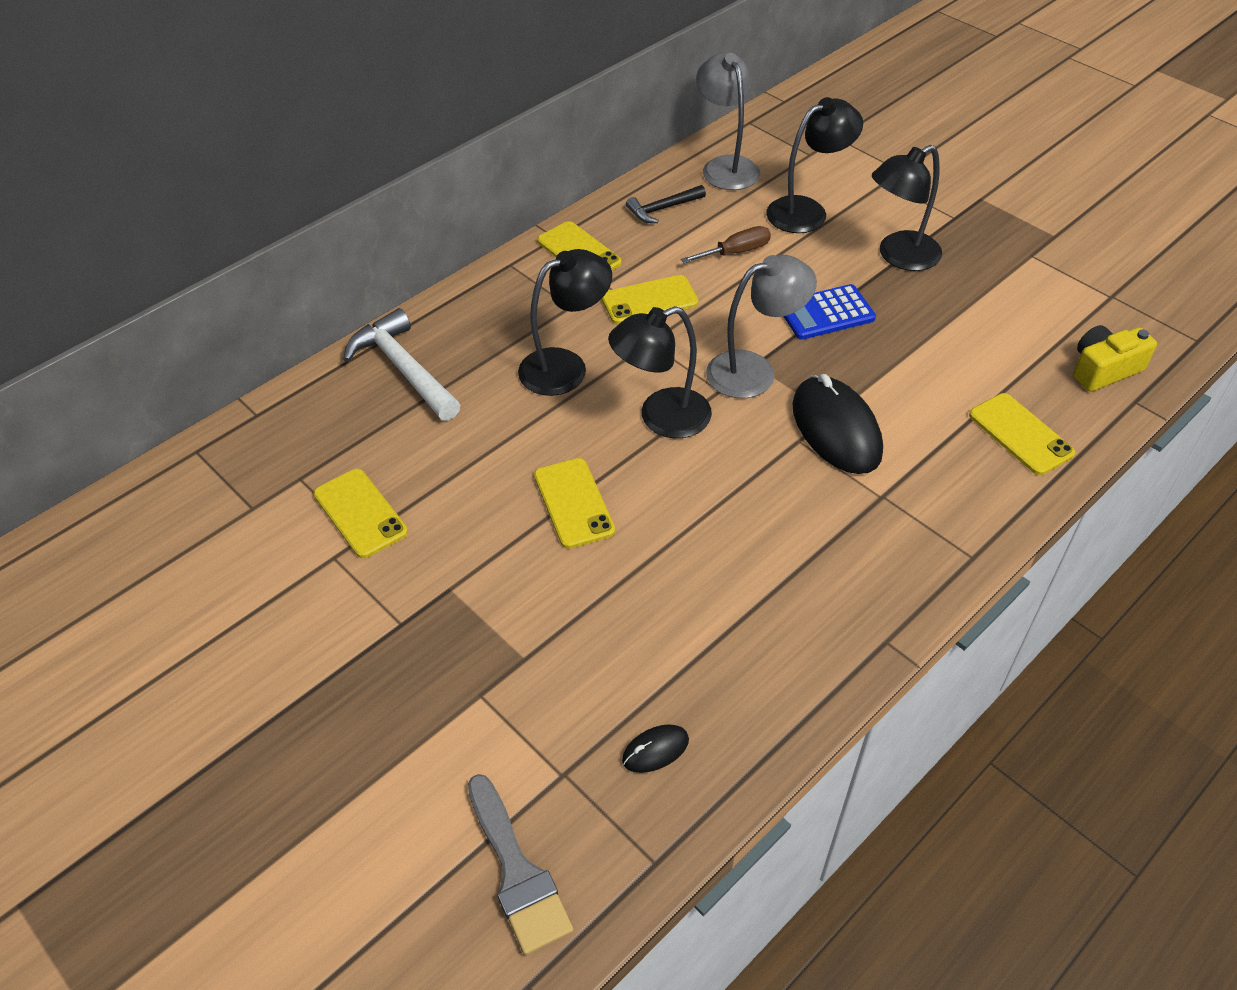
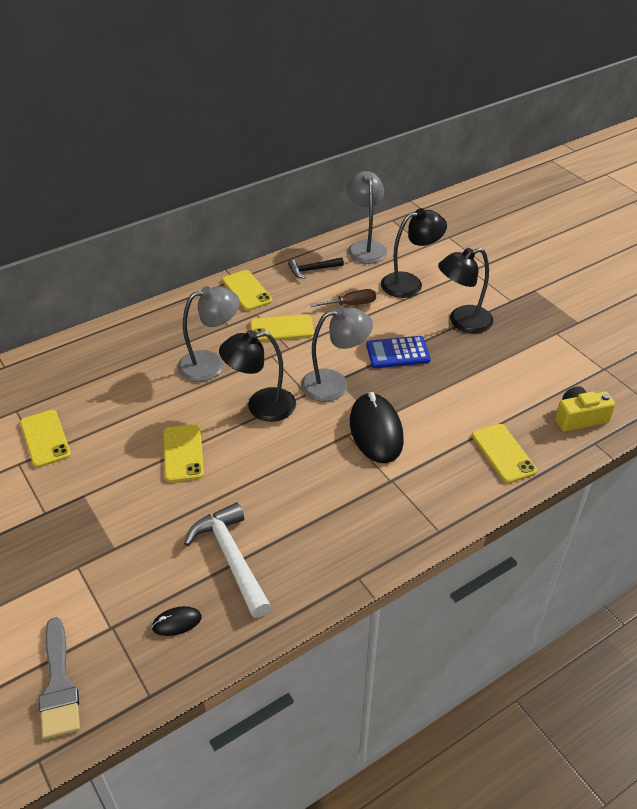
camera: 10 degrees right, 5 degrees down
(404, 369) = (106, 351): white hammer -> white hammer (231, 558)
(566, 366) = (211, 364): black lamp -> grey lamp

